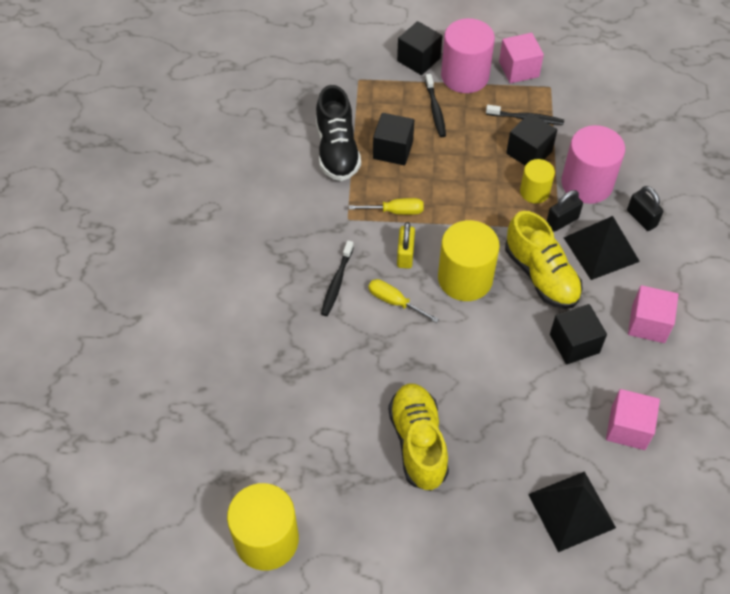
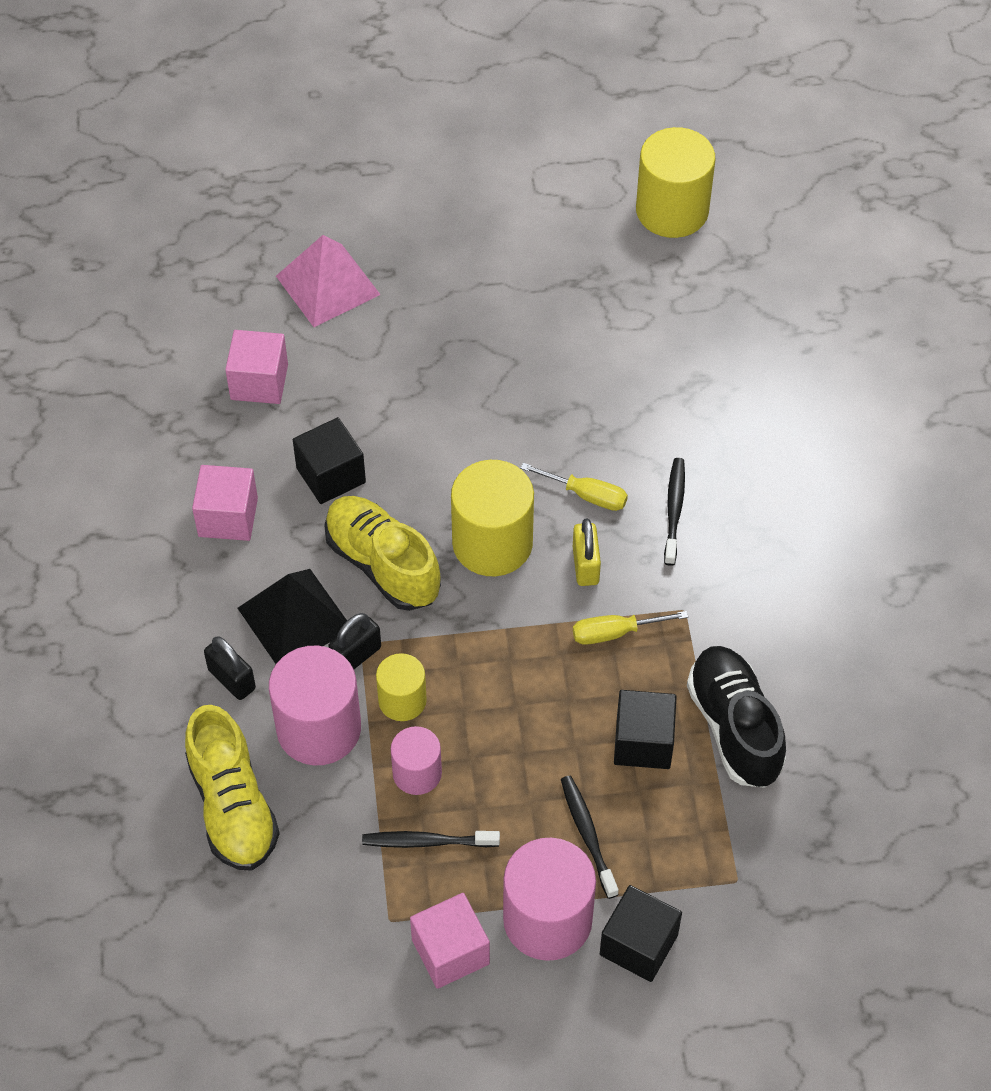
camera: 170 degrees right, 0 degrees up
(418, 443) = (520, 329): yellow shoe -> yellow shoe (233, 806)
(529, 152) = (417, 773): black cube -> pink cylinder
(571, 511) = (327, 285): black pyramid -> pink pyramid

